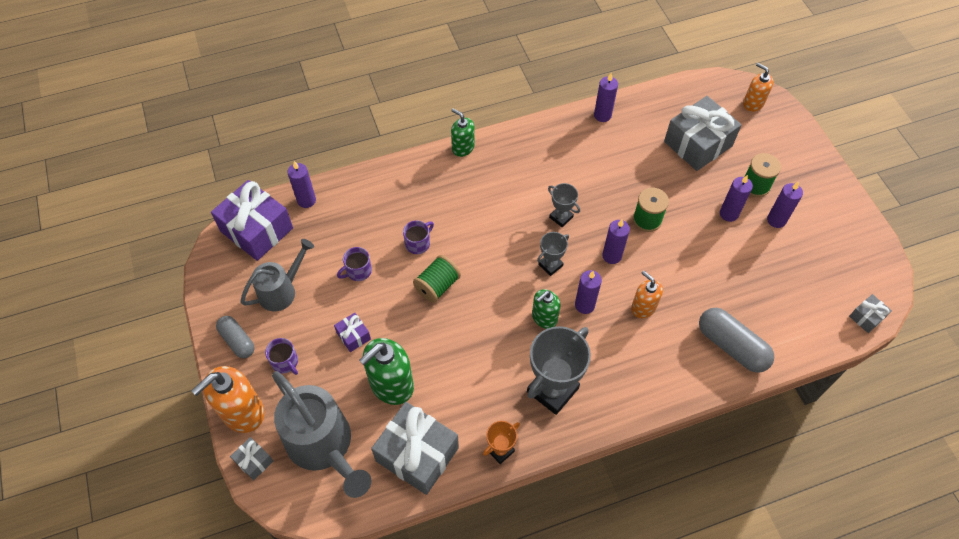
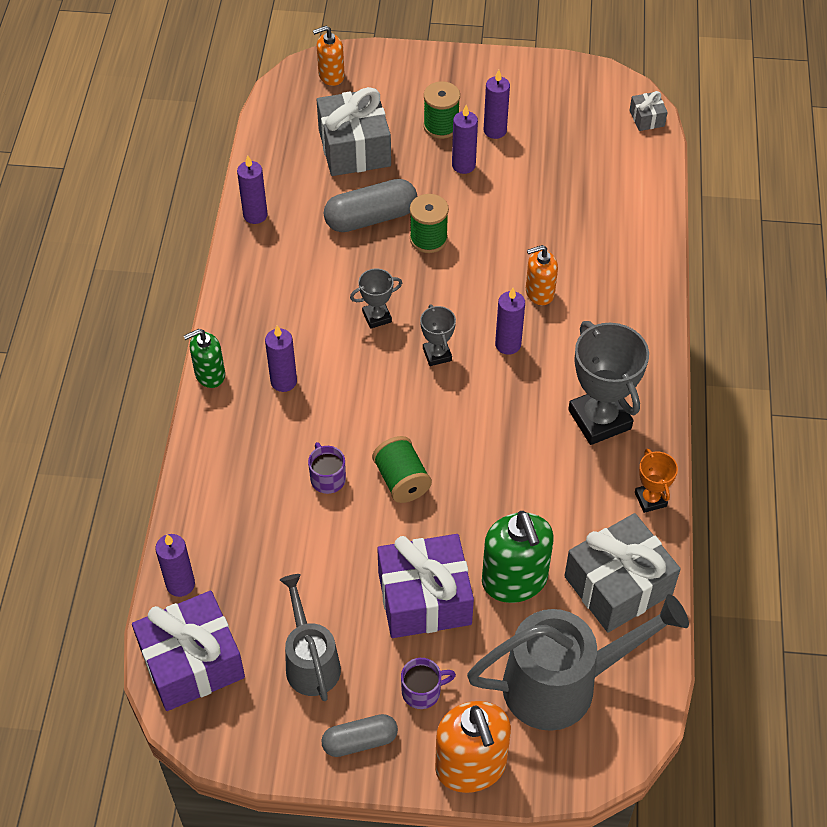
camera: 65 degrees left, 5 degrees down
(254, 461) = (547, 773): grey gift -> none
(353, 336) = (424, 598): purple gift -> purple gift, size x2.18
(358, 271) = (331, 560): purple mug -> none
(544, 318) = (504, 389): green soap dispenser -> none
(612, 256) = (457, 292): purple candle -> purple candle (283, 381)
(731, 346) = (625, 239): grey capsule -> grey capsule (371, 218)

